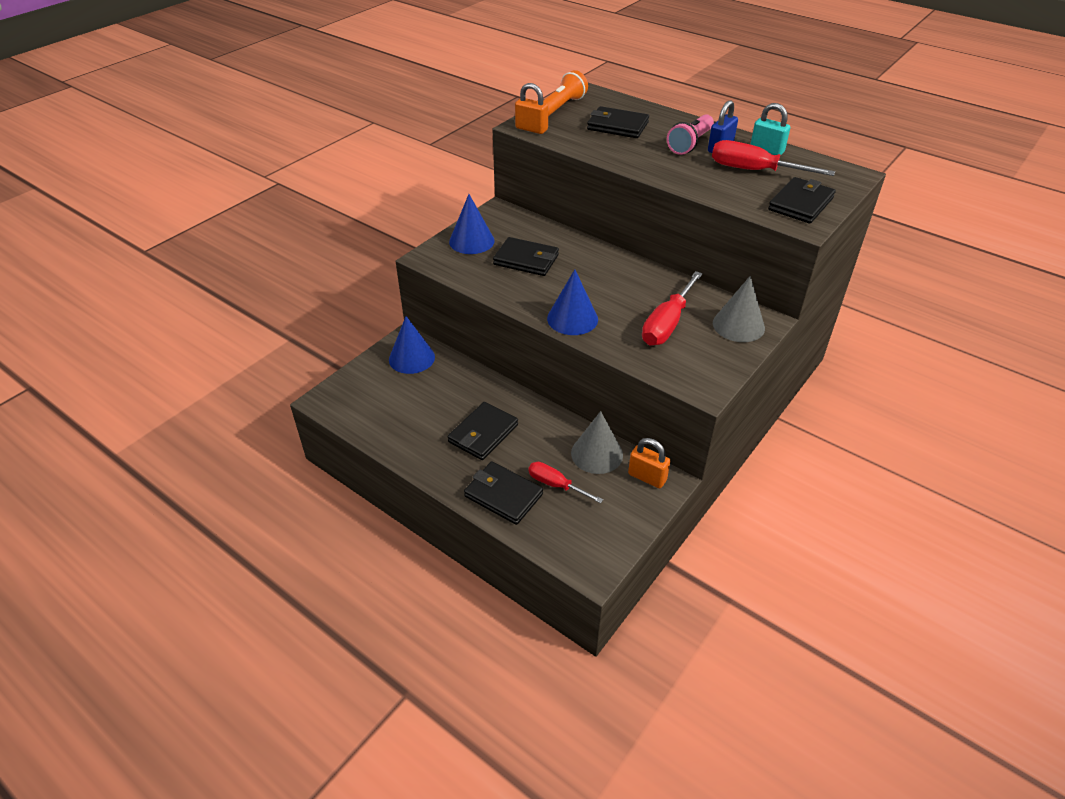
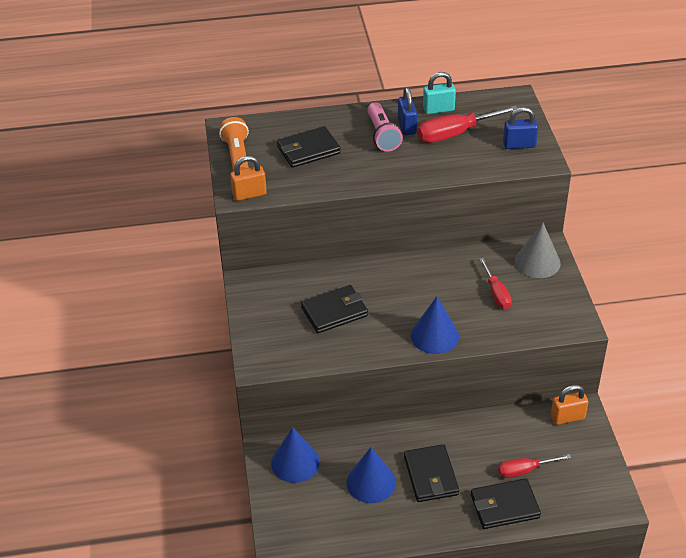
camera: 45 degrees left, 0 degrees up
(471, 241) = (269, 325): blue cone -> blue cone (371, 482)
(597, 454) = (519, 427): grey cone -> none
(667, 323) = (496, 293): red screwdriver -> red screwdriver, size x0.62
(801, 204) = (519, 145): black wallet -> blue padlock

